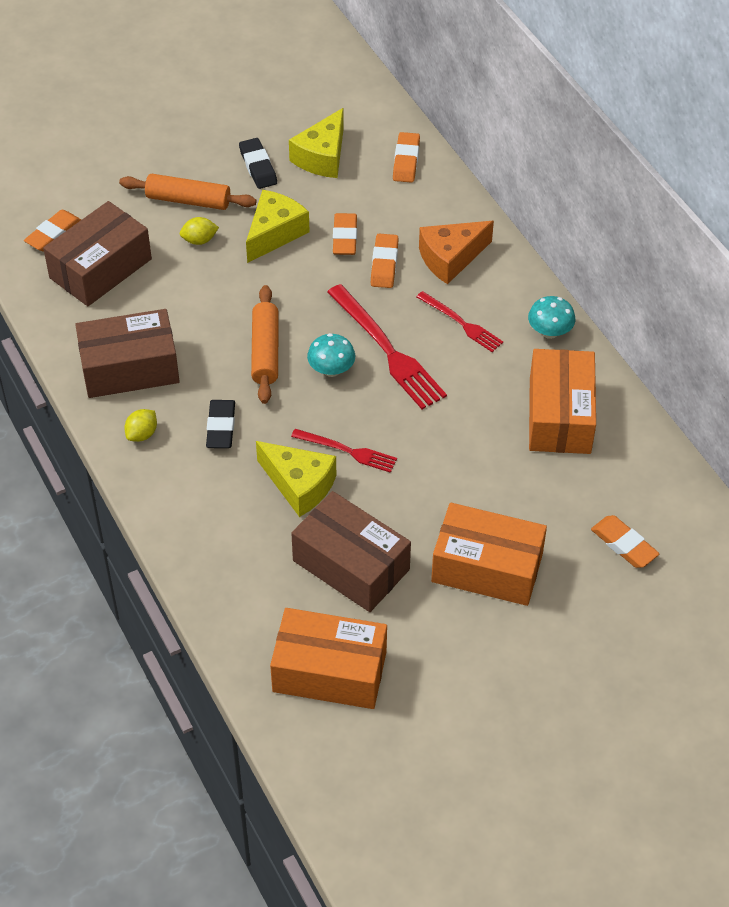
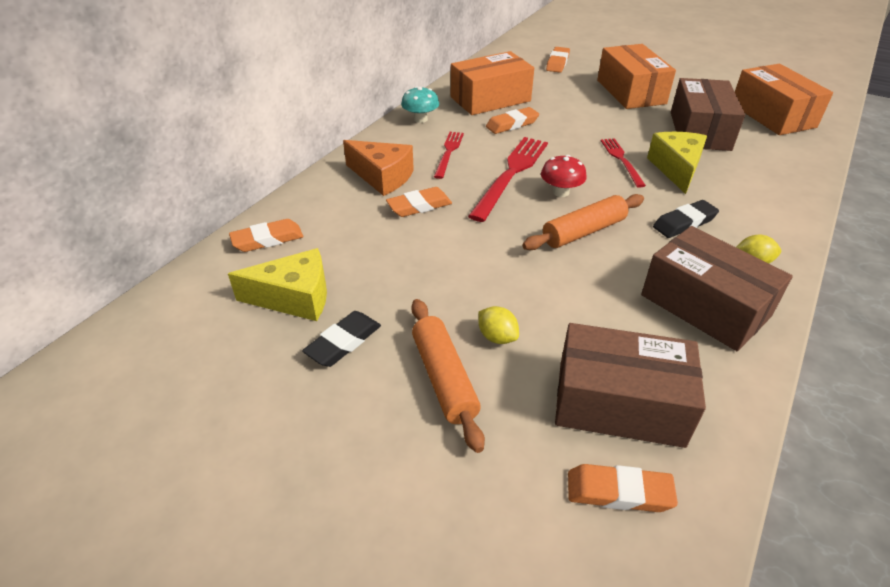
camera: 120 degrees left, 10 degrees down
(275, 233) = (438, 285): yellow cheese -> none
(331, 370) = (560, 192): turquoise mushroom -> red mushroom
(344, 237) = (405, 239): orange eraser -> orange eraser (512, 124)

